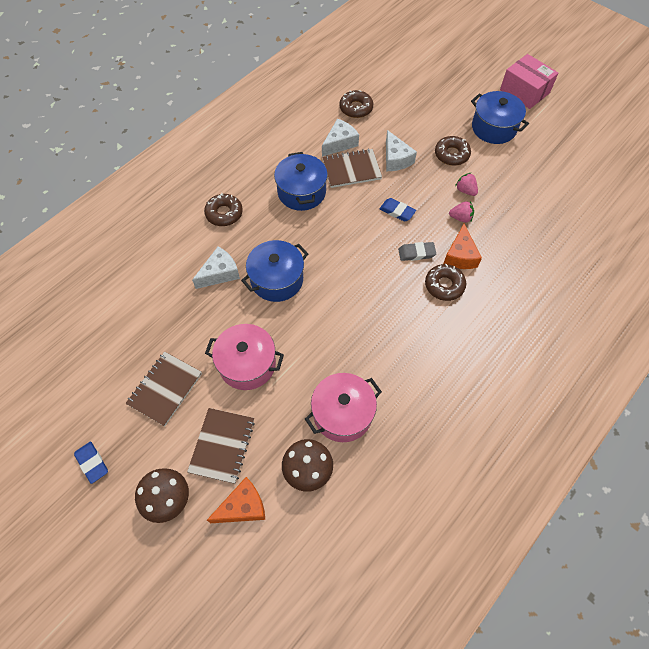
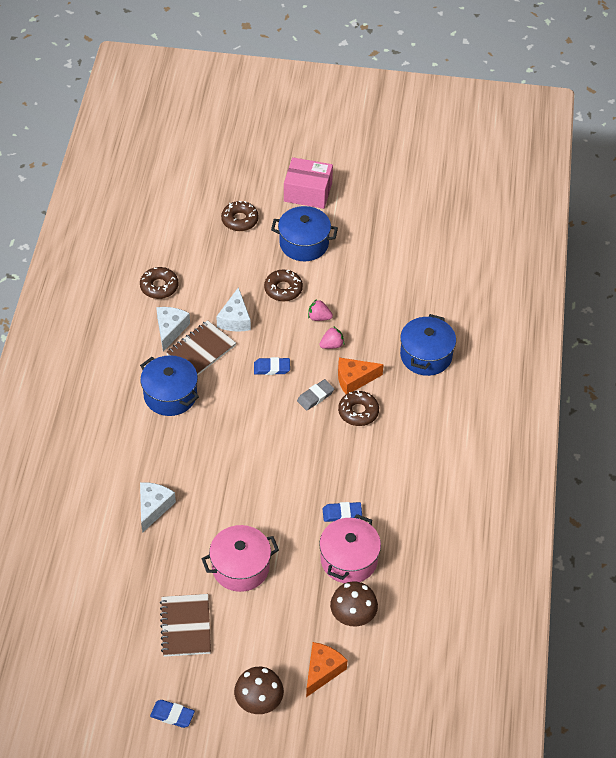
camera: 35 degrees left, 10 degrees down
(222, 446) = (270, 639): brown notebook -> none
(224, 213) = (112, 453): brown donut -> brown donut (240, 220)
(277, 280) = (210, 485): blue pot -> blue pot (426, 356)
(366, 367) = (342, 514): none -> blue eraser
(396, 159) = (235, 319): white cheese -> white cheese turned 60 degrees clockwise
(460, 256) = (354, 379): orange cheese -> orange cheese turned 105 degrees clockwise

